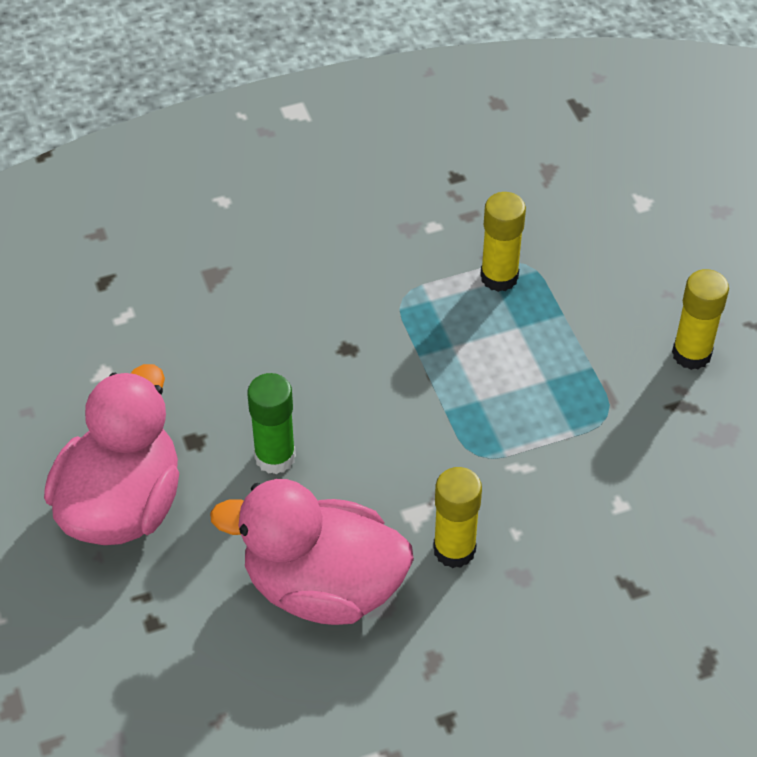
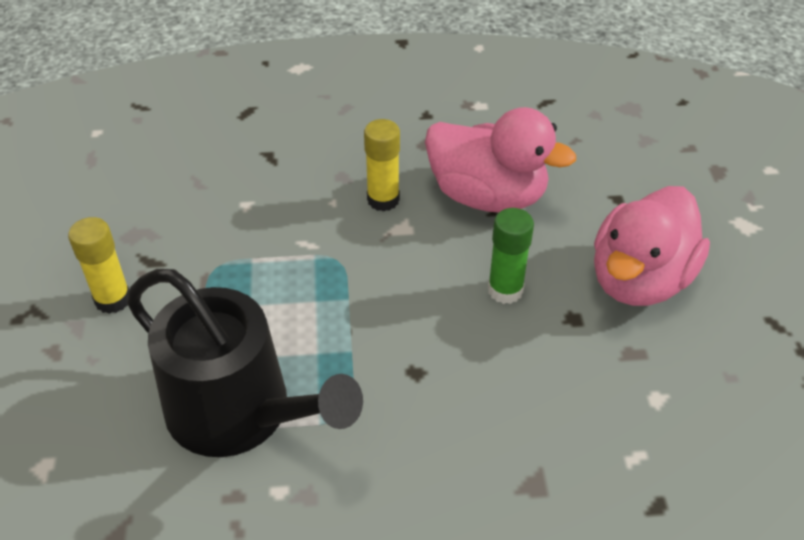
camera: 165 degrees left, 5 degrees down
(499, 277) = (240, 412): yellow glue stick -> black watering can

